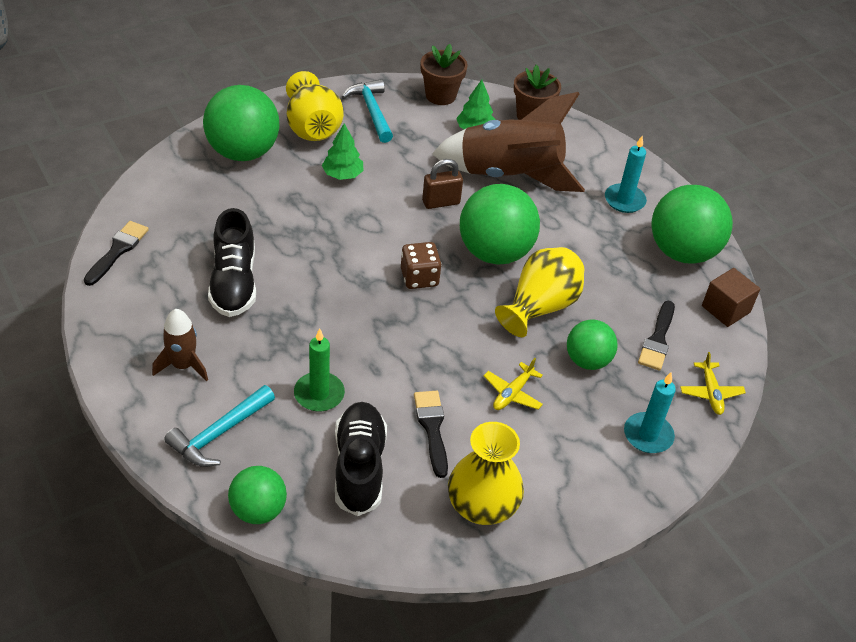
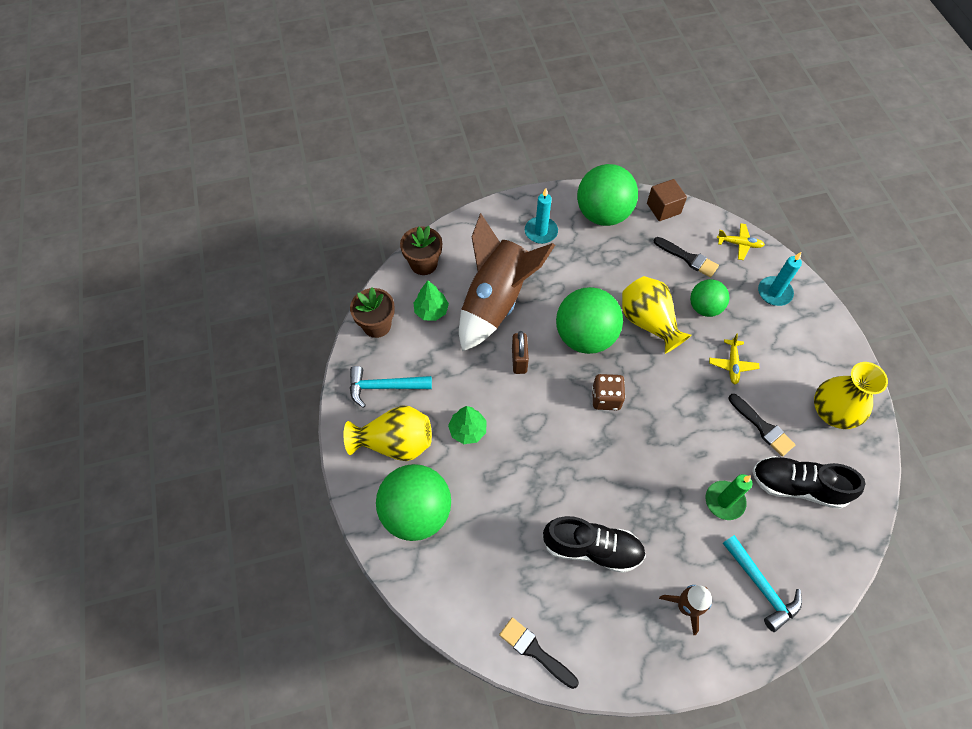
camera: 70 degrees left, 15 degrees up
(258, 510) = (836, 568): green ball -> none
(432, 428) = (762, 427): black brush -> black brush turned 135 degrees counterclockwise
(512, 393) = (732, 364): yellow plane -> yellow plane turned 45 degrees clockwise

